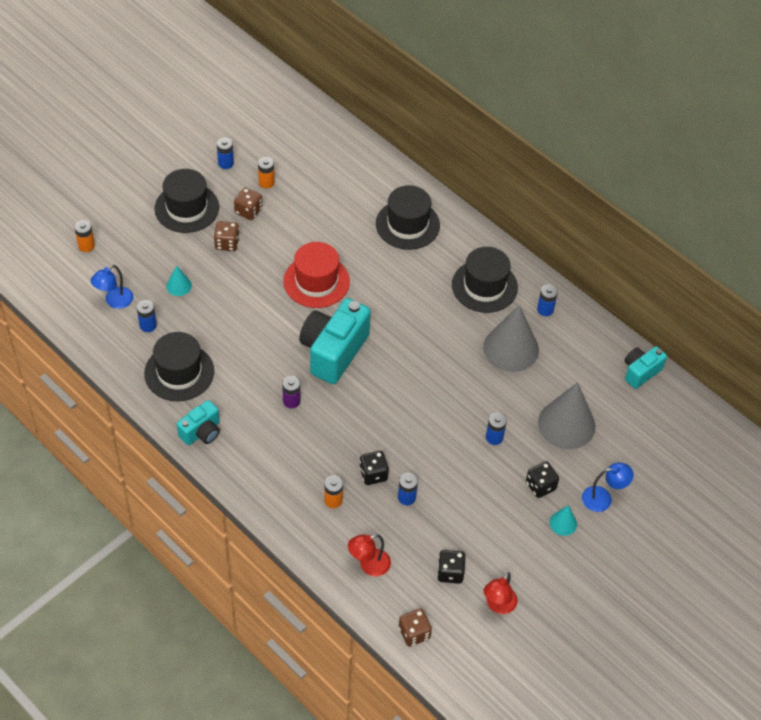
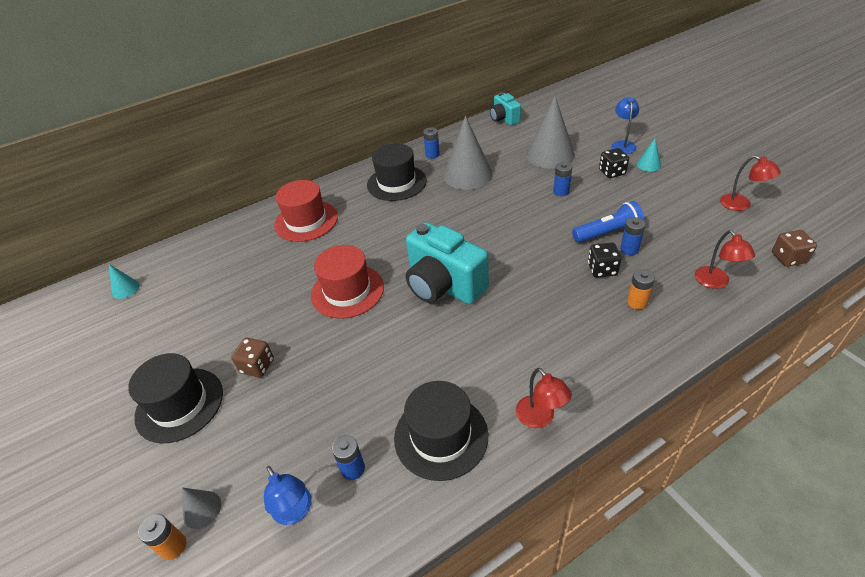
camera: 70 degrees left, 10 degrees down
(111, 251) = (202, 509): none -> grey cone
(179, 285) = (300, 424): turquoise cone -> turquoise cone (126, 289)
(201, 432) = (540, 418): turquoise camera -> red lamp
(226, 163) = (136, 357): blue battery -> none
(248, 211) = (221, 341): brown dice -> none
(266, 182) = (190, 321): orange battery -> none
(291, 401) = (503, 325): purple battery -> none
(407, 224) = (306, 221): black hat -> red hat
(429, 480) = (608, 233): none -> blue flashlight
(450, 572) = (712, 229): black dice -> none

